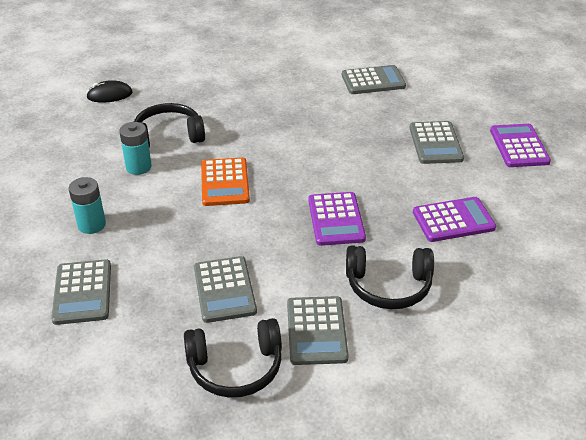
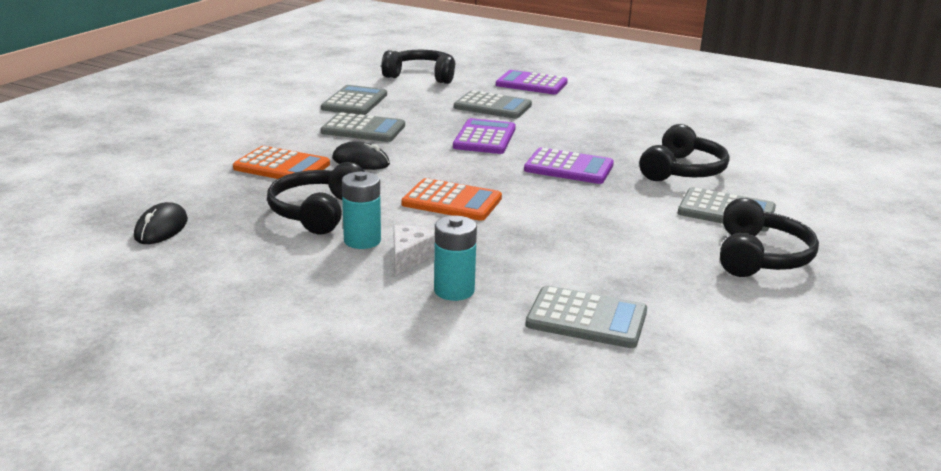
camera: 65 degrees left, 15 degrees down
(128, 192) = (410, 256): none -> white cheese
(224, 290) = (639, 238): grey calculator -> grey calculator (363, 129)
(226, 98) = (282, 166): none -> orange calculator
(261, 123) = (361, 161): none -> black mouse
(453, 220) = (611, 128): purple calculator -> purple calculator (485, 138)
(467, 88) = (421, 76): none -> black headphones

